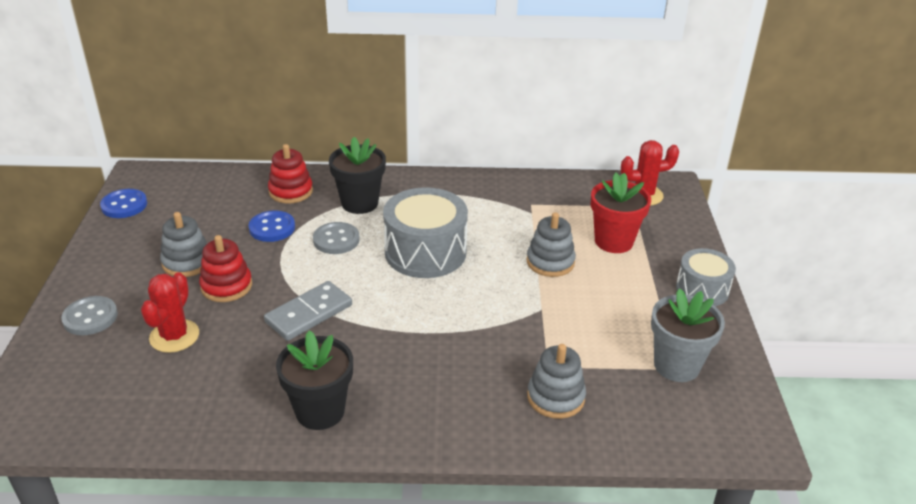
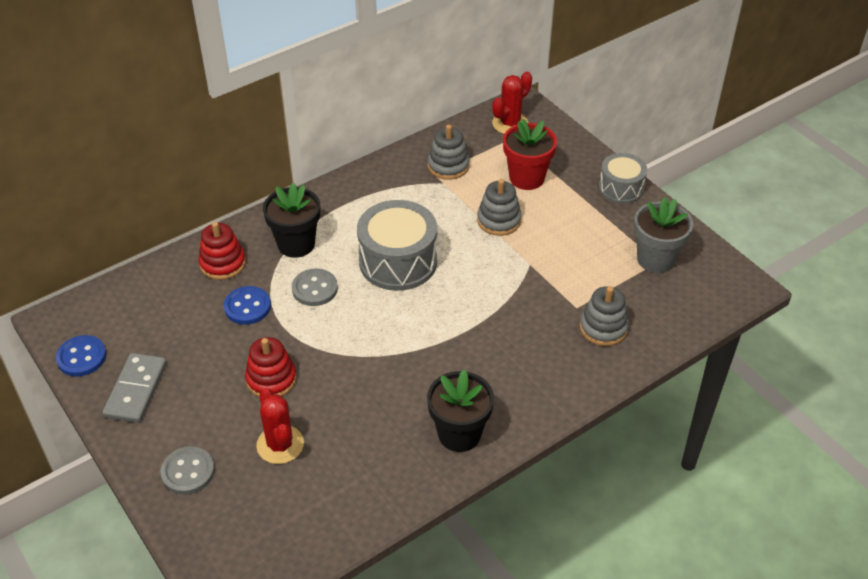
camera: 35 degrees left, 10 degrees up
(187, 262) = (211, 377): grey stacking toy -> grey stacking toy (448, 166)
(309, 313) = (365, 364): grey domino -> grey domino (136, 390)

